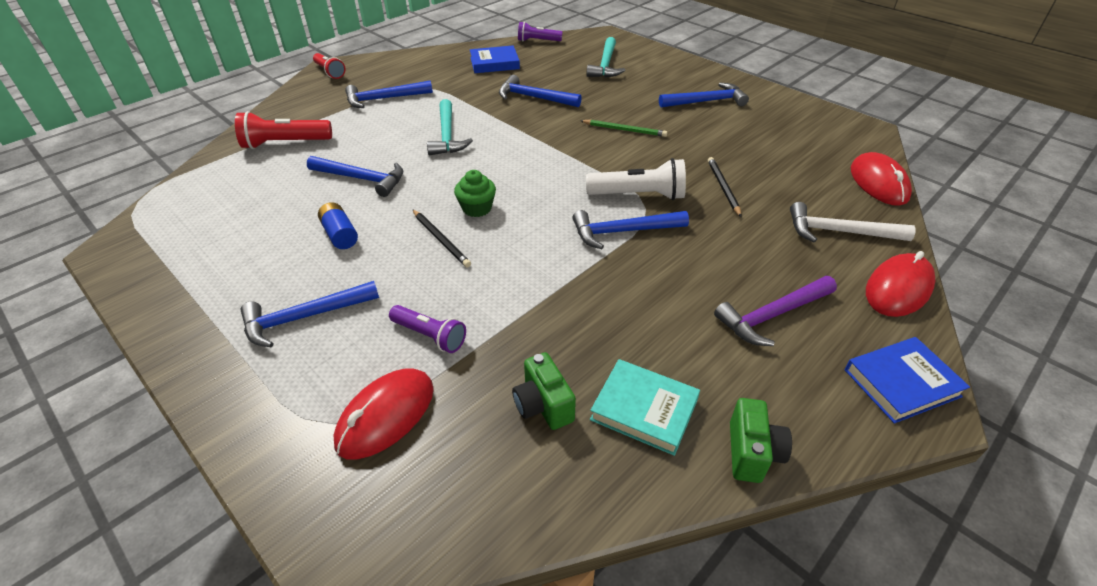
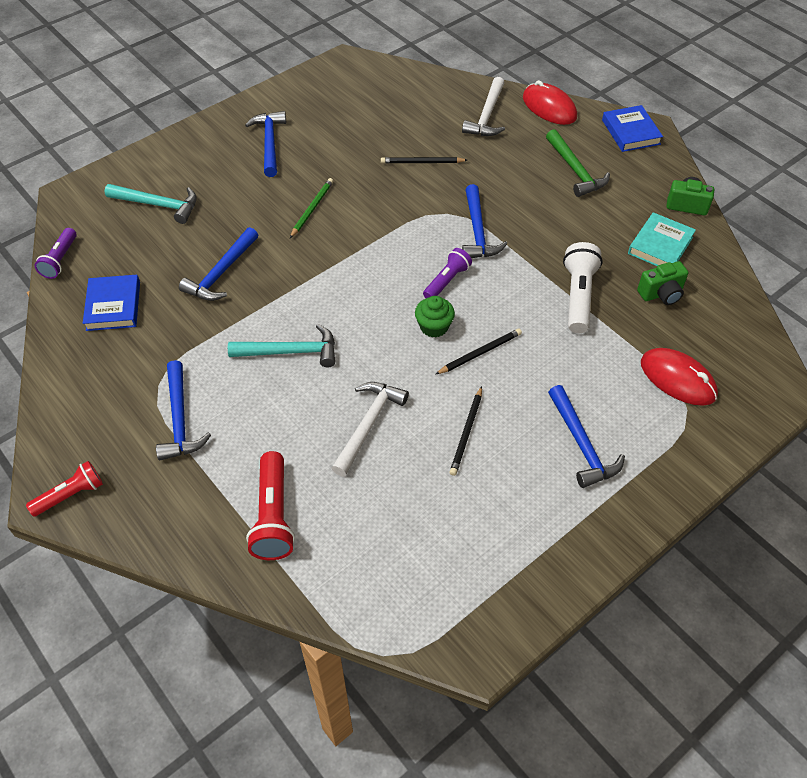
camera: 85 degrees left, 10 degrees up
(340, 235) = (466, 432): blue battery -> black pencil
(362, 179) = (368, 425): blue hammer -> white hammer
(430, 336) = (600, 357): purple flashlight -> purple flashlight (447, 281)
(638, 195) = (427, 215): white flashlight -> white flashlight (578, 296)
(772, 315) = (575, 170): purple hammer -> green hammer
(878, 183) = (427, 79): red mouse -> none

